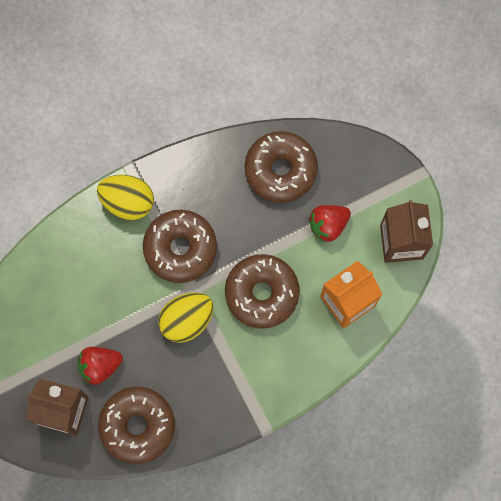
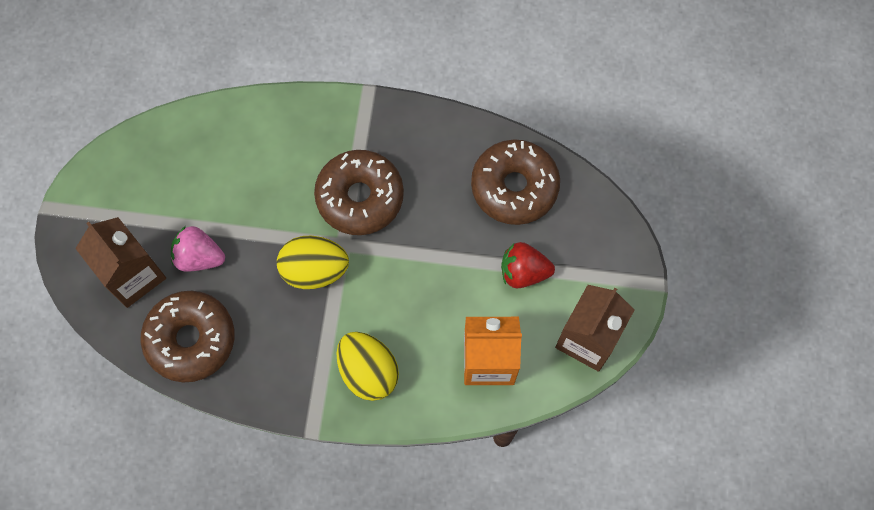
camera: 35 degrees right, 5 degrees down
(100, 366) = (199, 257): red strawberry -> pink strawberry
(128, 202) = (342, 120): yellow egg -> yellow egg (368, 371)
(262, 293) = (407, 294): brown donut -> none

